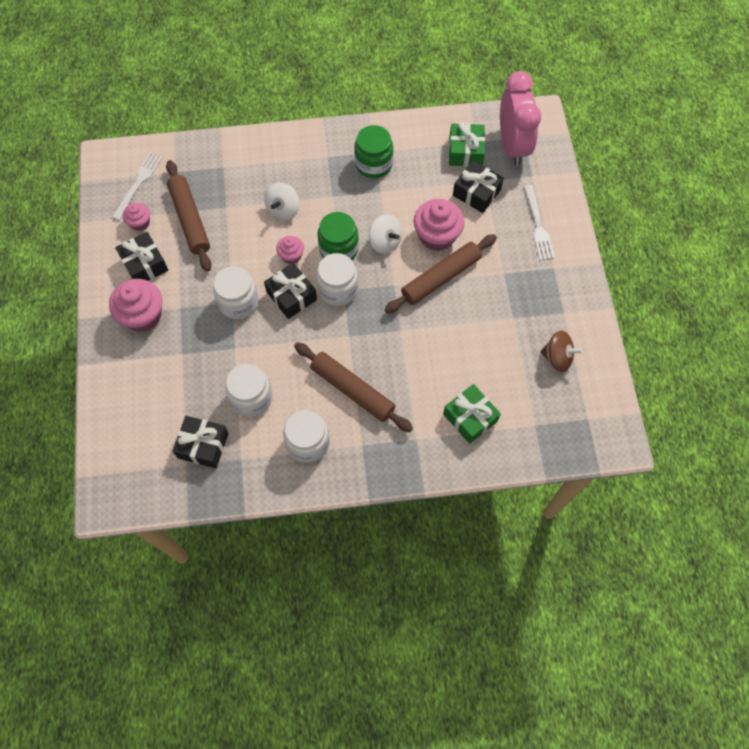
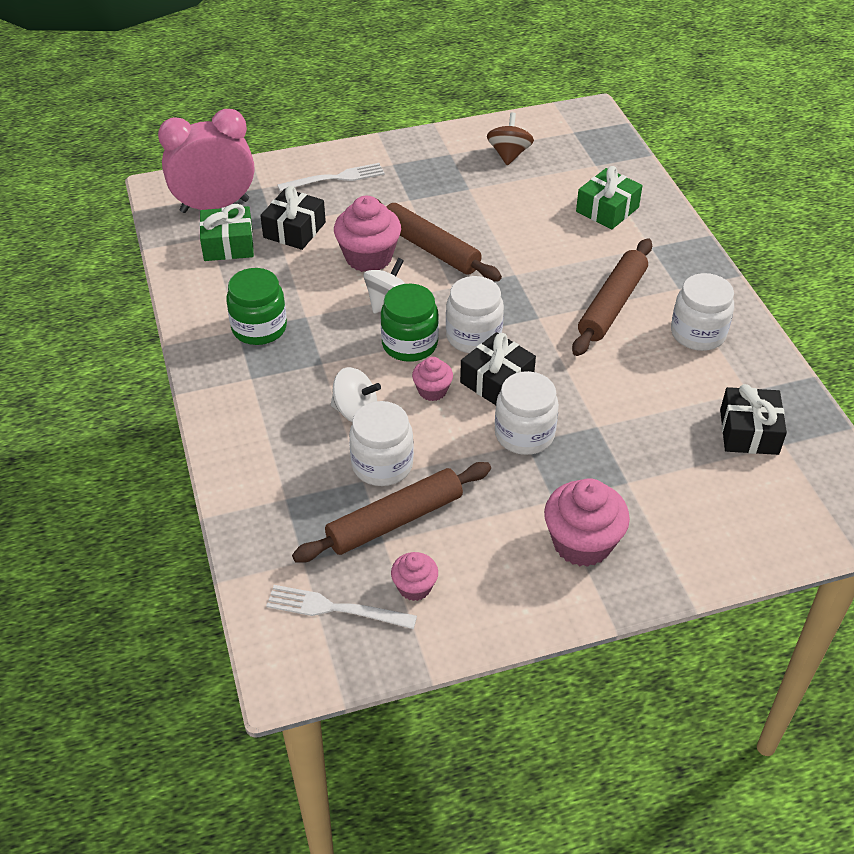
camera: 100 degrees left, 20 degrees down
(144, 264) = (491, 562): black gift -> none
(251, 397) = (661, 395): white jar -> white jar (382, 465)

